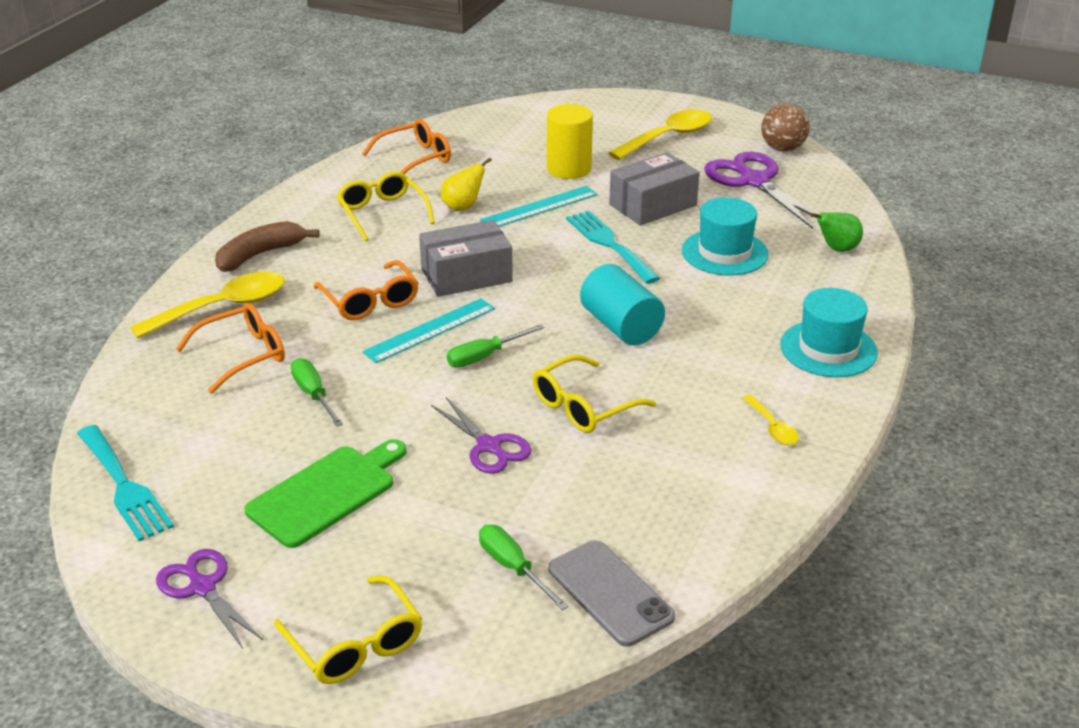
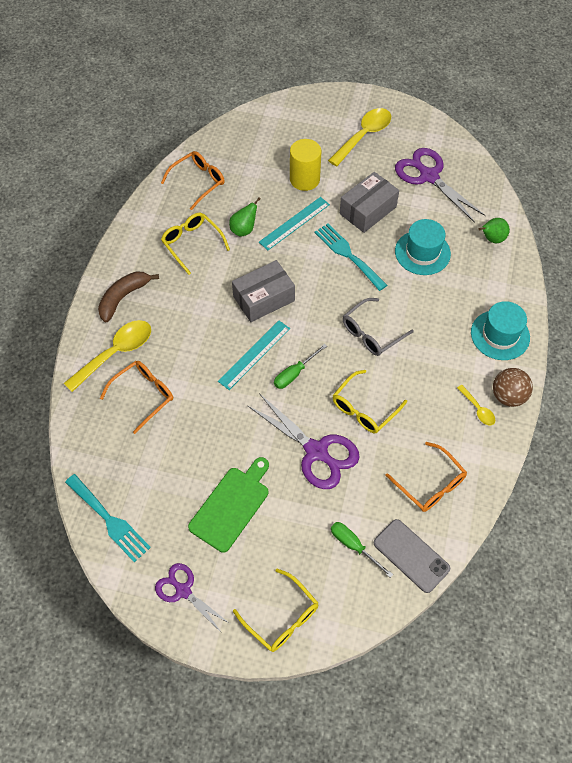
camera: 10 degrees left, 25 degrees up
(313, 395) = (199, 424): green screwdriver -> none
(370, 301) = (209, 333): orange glasses -> orange glasses (430, 484)
(463, 207) = (244, 230): yellow pear -> green pear
(489, 446) = (316, 451): purple scissors -> purple scissors, size x1.62
(621, 326) = (371, 333): turquoise cylinder -> grey glasses
(782, 148) = (442, 138): brown ball -> brown ball (508, 396)

